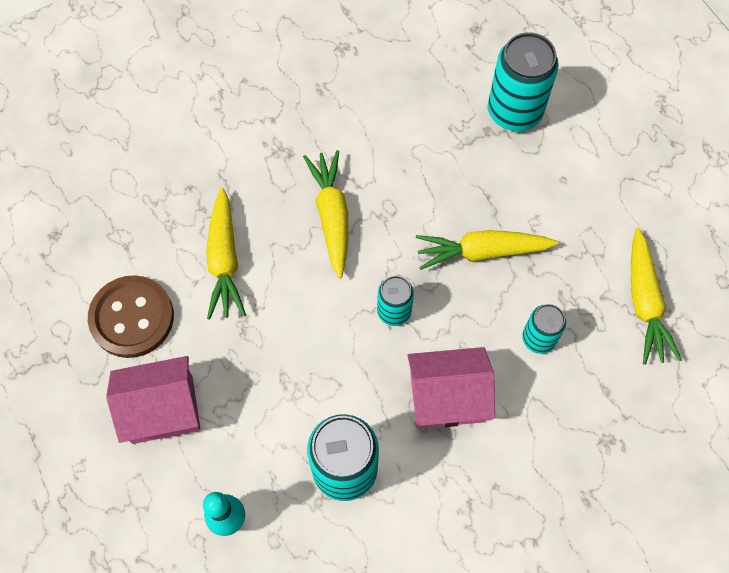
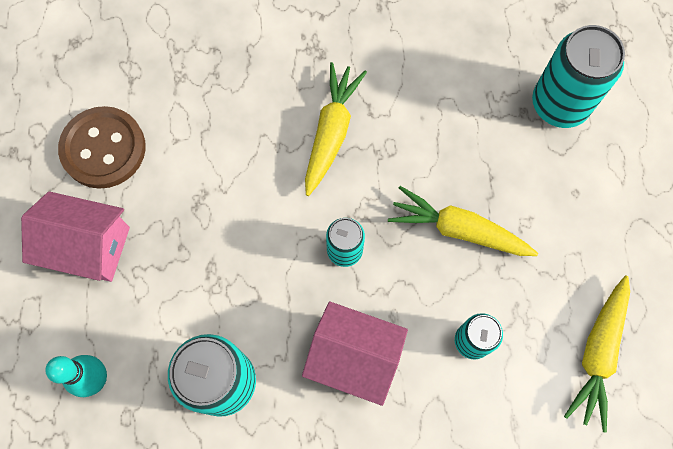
camera: 25 degrees right, 5 degrees up
(224, 260) = (211, 131): yellow carrot -> none

